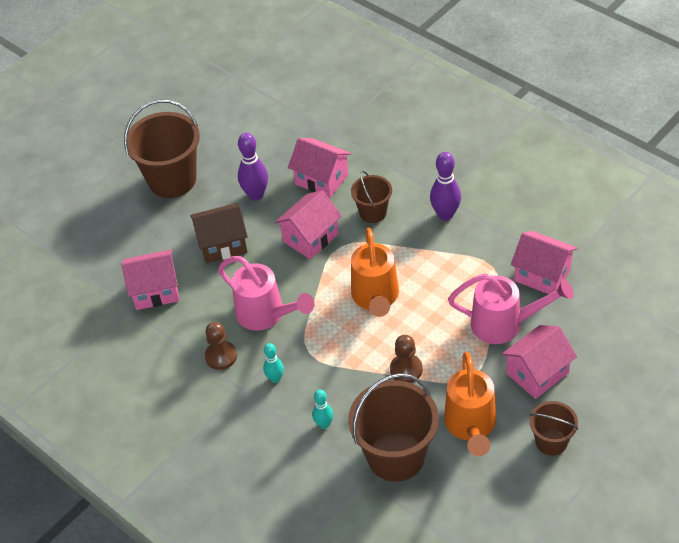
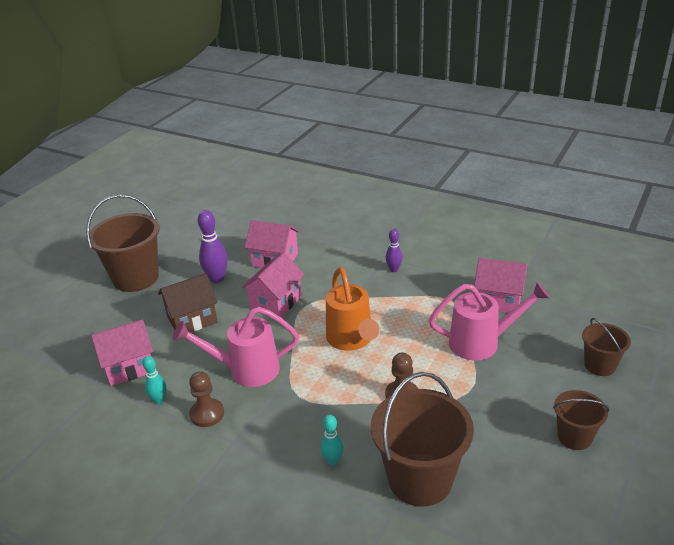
camera: 15 degrees left, 15 degrees down
(265, 314) = (246, 370): pink watering can -> pink watering can turned 150 degrees clockwise
(275, 378) = (269, 425): turquoise bowling pin -> turquoise bowling pin (159, 400)
(373, 212) = (328, 276): brown bucket -> brown bucket (599, 365)
(445, 215) = (394, 269): purple bowling pin -> purple bowling pin, size x0.60
(471, 426) = (487, 436): orange watering can -> none
(537, 373) = (531, 378): pink house -> none

